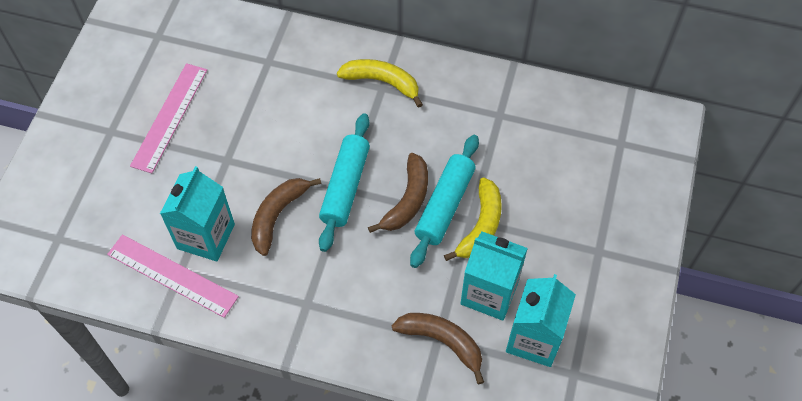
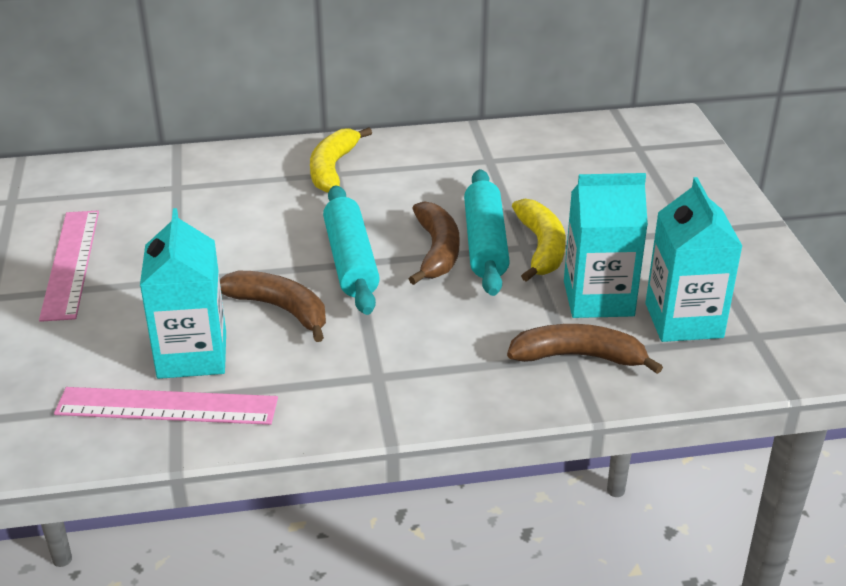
camera: 25 degrees left, 25 degrees down
(277, 216) = (280, 309): brown banana -> brown banana turned 120 degrees clockwise
(382, 82) = (332, 169): yellow banana -> yellow banana turned 75 degrees counterclockwise

